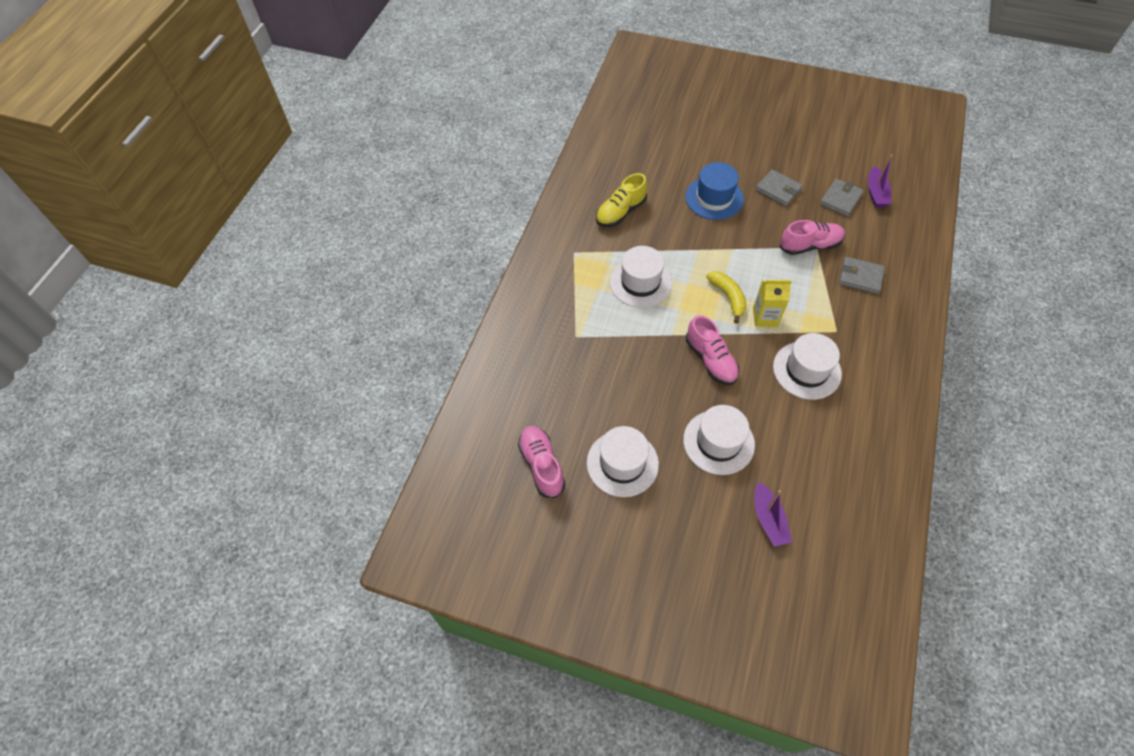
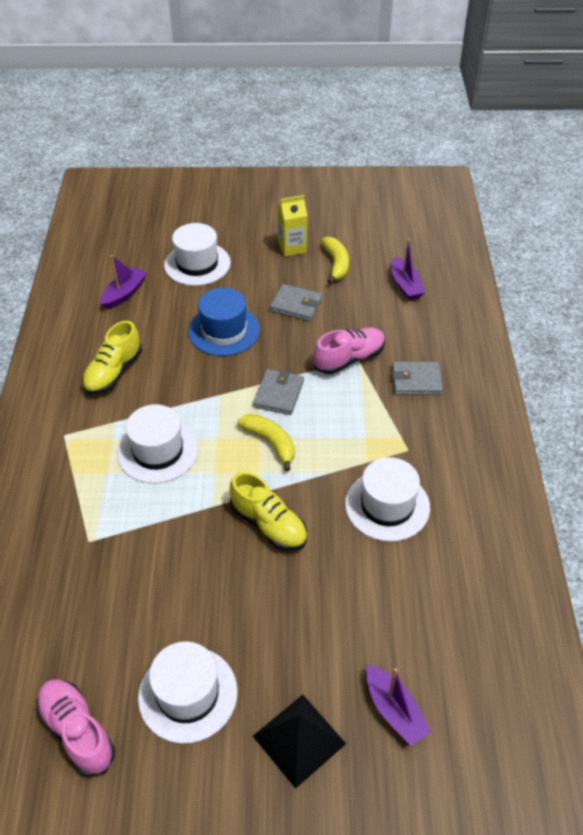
camera: 20 degrees left, 10 degrees down
(642, 149) = (124, 294): none -> purple boat
(693, 517) = (299, 739): none -> black pyramid
(710, 360) = (269, 524): pink shoe -> yellow shoe
(718, 442) = (305, 627): white hat -> white hat (197, 264)
(765, 317) = (321, 454): yellow carton -> yellow carton (292, 247)
(821, 161) = (336, 264): none -> yellow banana
(840, 199) = (369, 300): grey wallet -> grey wallet (278, 394)

